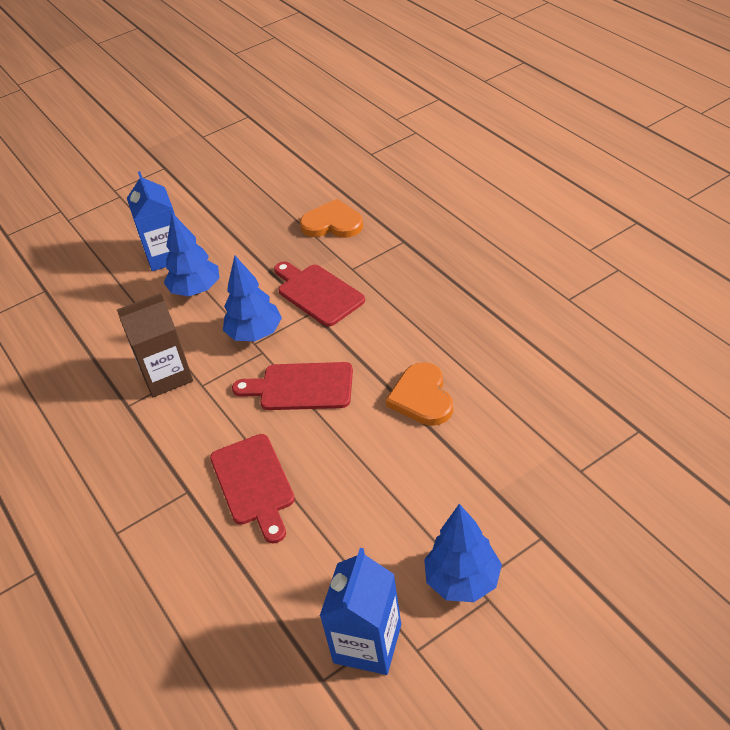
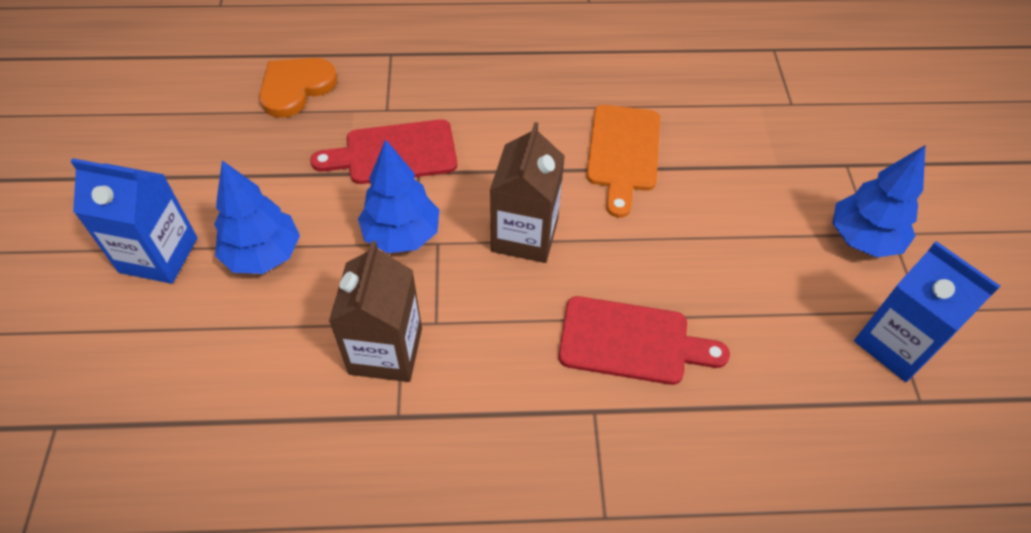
camera: 65 degrees left, 10 degrees up
(301, 387) = (524, 235): red cutting board -> brown carton
(422, 397) = (623, 153): orange heart -> orange cutting board

